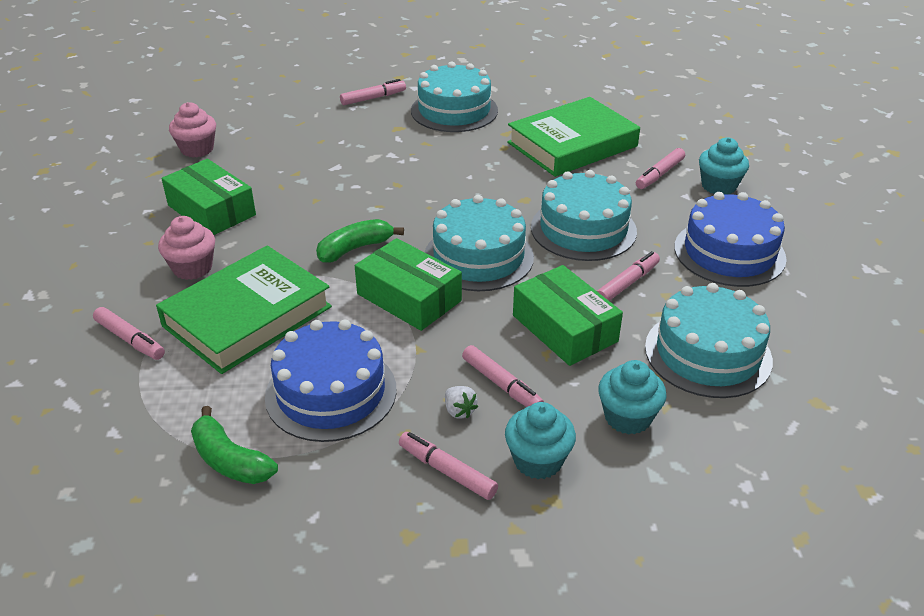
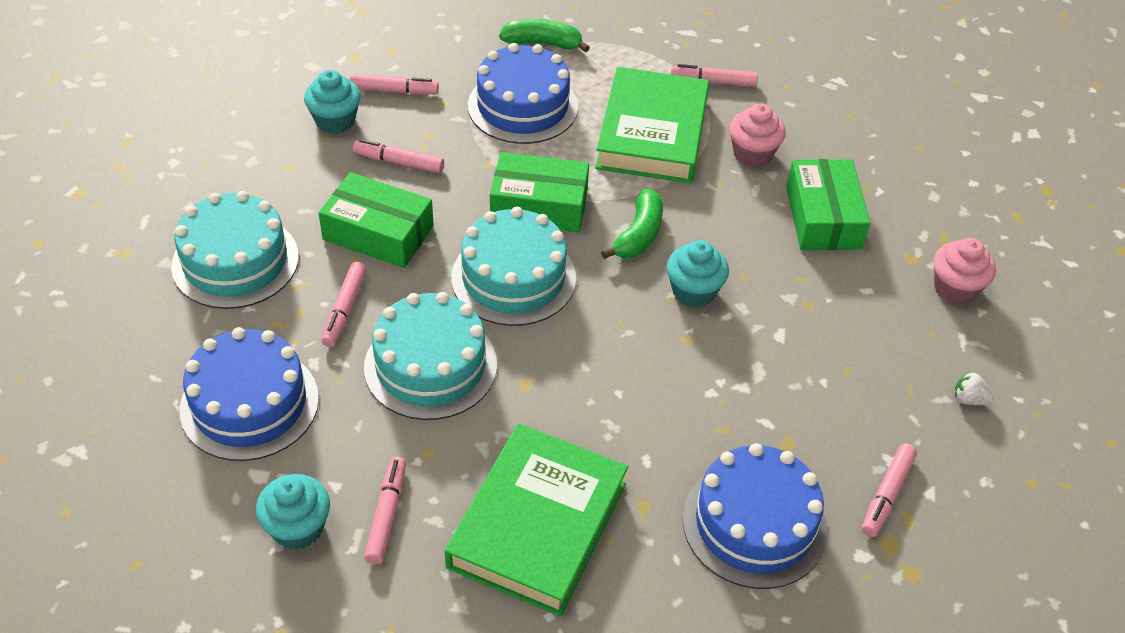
camera: 145 degrees right, 10 degrees up
(211, 210) = (823, 217): green box -> green box turned 75 degrees clockwise
(454, 110) = (754, 524): turquoise cake -> blue cake
(459, 411) = (417, 131): white strawberry -> white strawberry (968, 399)
(627, 417) = (283, 176): turquoise cupcake -> turquoise cupcake (693, 291)

